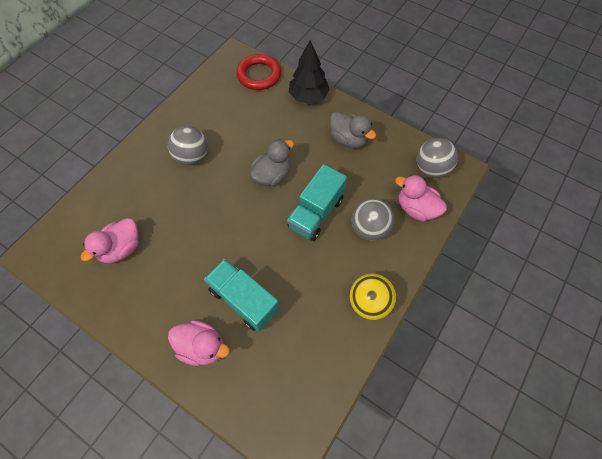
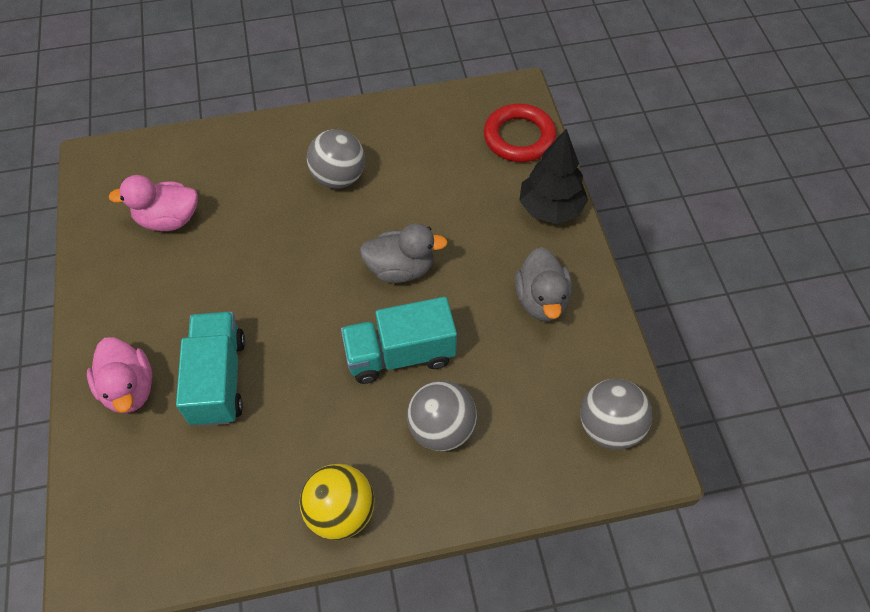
camera: 45 degrees right, 5 degrees down
(416, 208) = (528, 458): pink duck -> none

